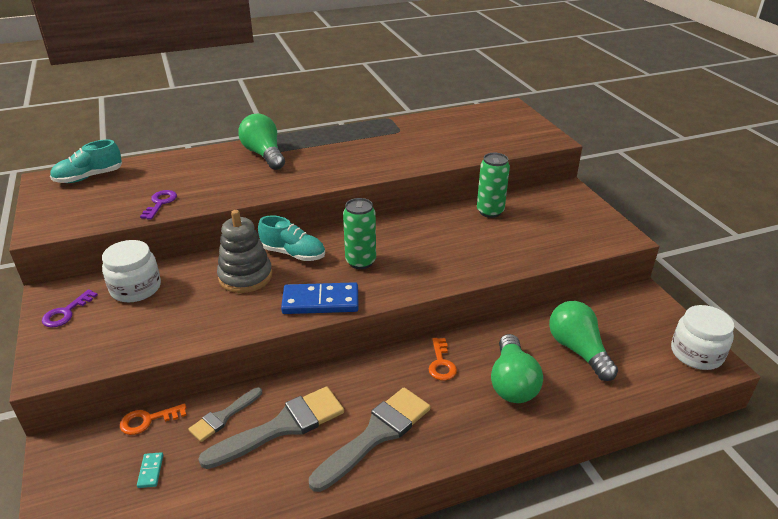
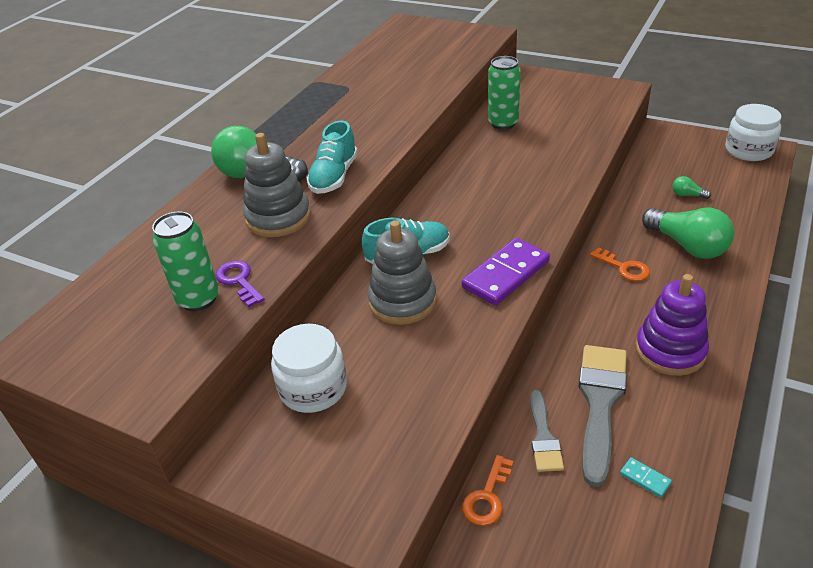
camera: 40 degrees left, 5 degrees up
(66, 312) = (282, 465): purple key -> none
(89, 177) = (87, 312): turquoise shoe -> turquoise shoe (334, 176)
(150, 471) = (565, 529): turquoise domino -> turquoise domino (645, 478)
(232, 183) = (278, 218): none -> grey stacking toy
(320, 301) = (505, 274): blue domino -> purple domino
(360, 262) = (477, 223): green can -> green can (198, 299)
(376, 434) = (670, 351): grey brush -> purple stacking toy
(578, 350) = (687, 195): green light bulb -> green light bulb, size x0.43

